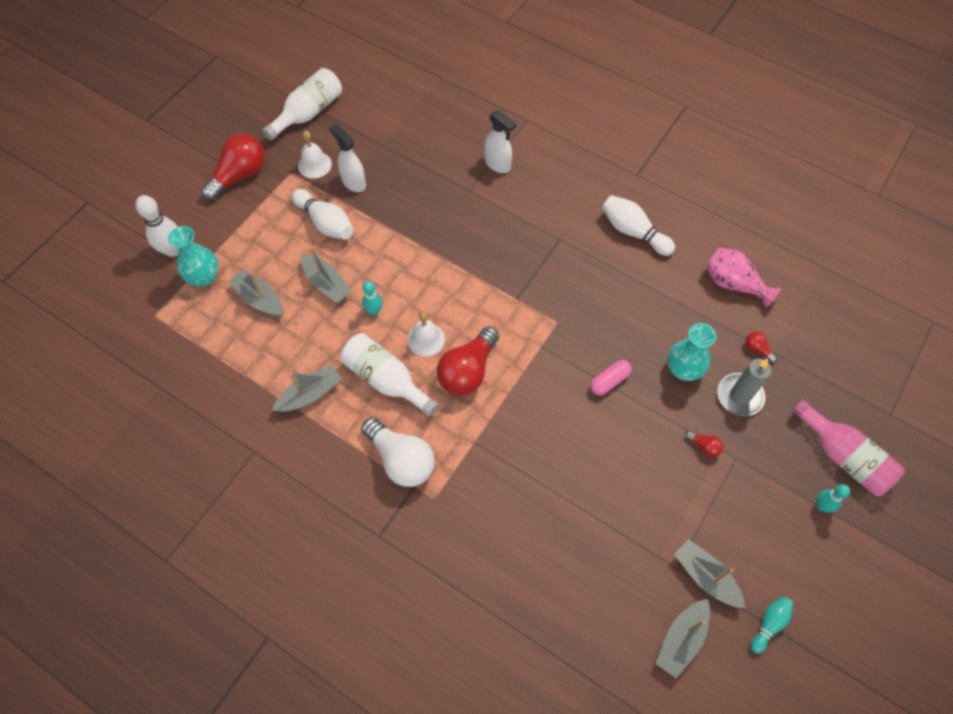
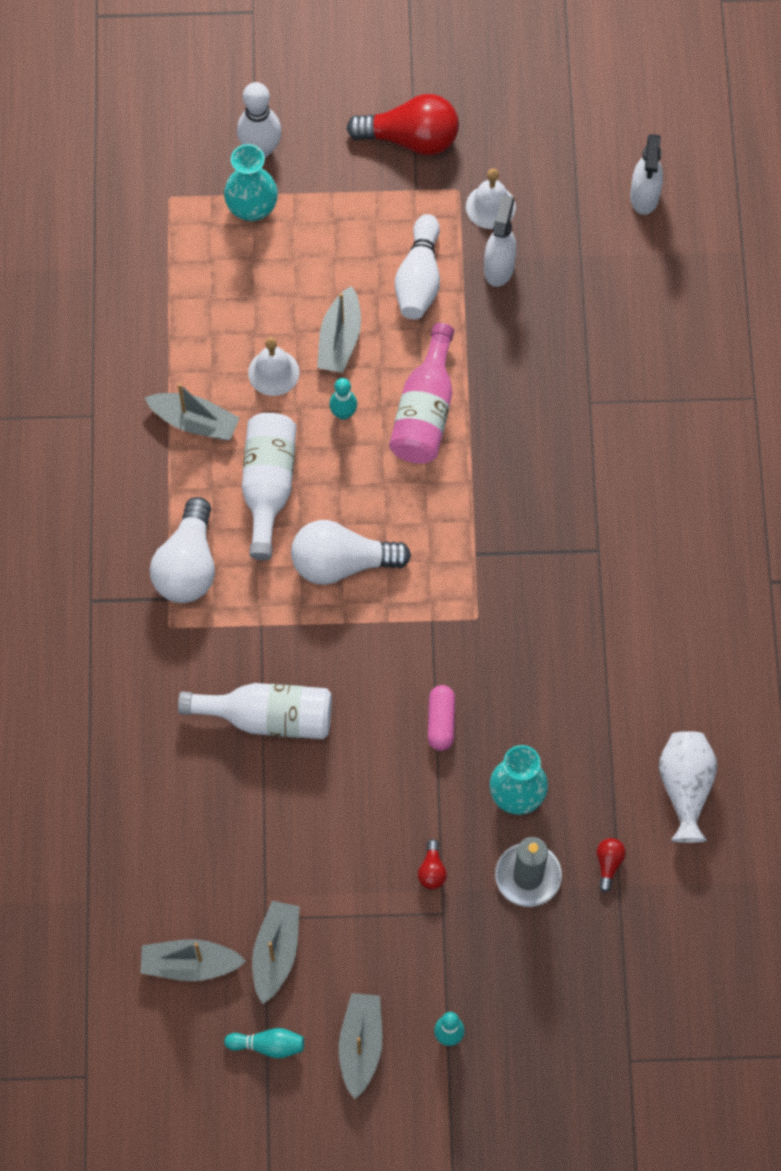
camera: 55 degrees right, 5 degrees up
(259, 299) = (268, 285): grey boat -> grey boat (360, 1045)
(308, 113) = (561, 143): white bottle -> white bottle (267, 717)
(426, 339) = (348, 492): white bell -> white bell (273, 372)
(468, 371) = (341, 563): red light bulb -> white light bulb
(498, 164) = (655, 410): white spray bottle -> white spray bottle (644, 197)
(609, 381) = (441, 722): pink capsule -> pink capsule turned 75 degrees clockwise
(633, 232) = (675, 629): white bowling pin -> none
(733, 284) = (685, 788): pink vase -> white vase
(843, 456) = (531, 1031): pink bottle -> pink bottle (425, 411)

